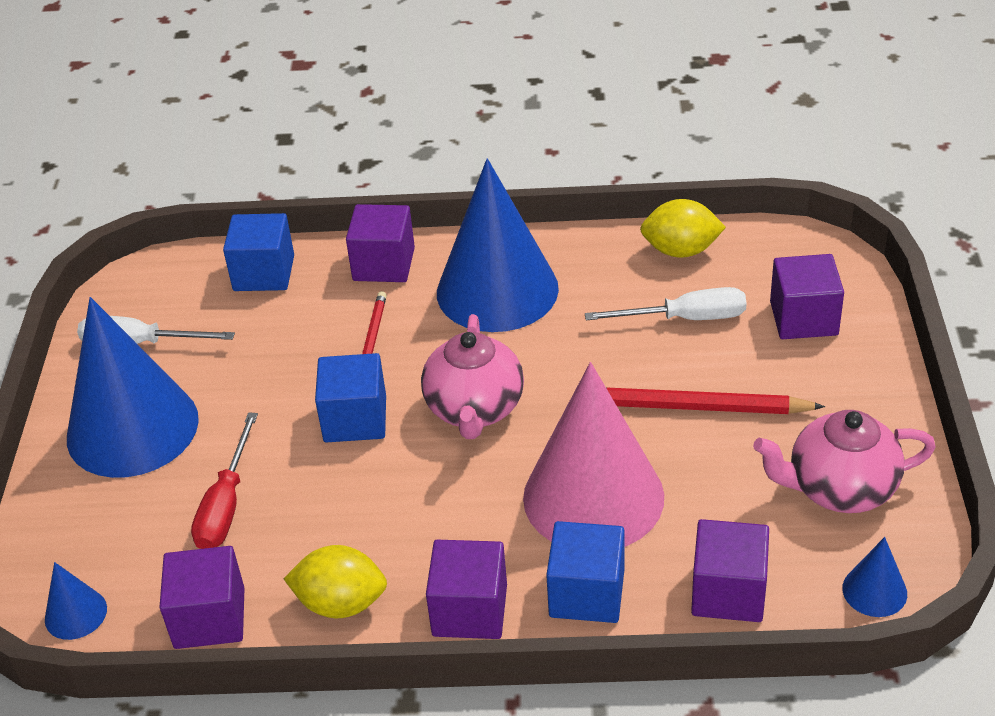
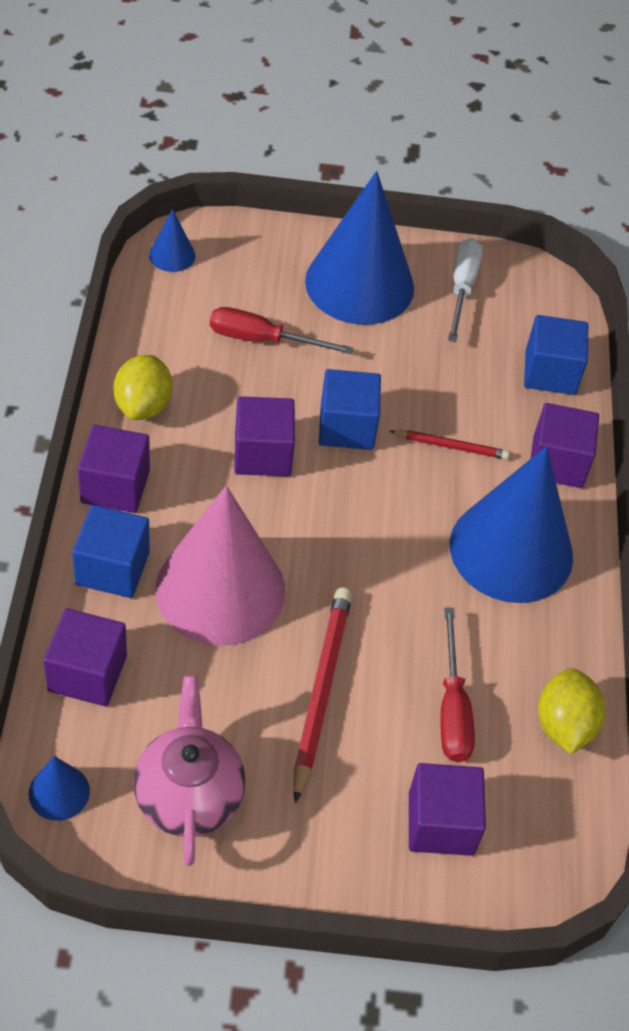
camera: 85 degrees right, 10 degrees up
(209, 618) = (149, 328): purple cube -> purple cube (262, 454)
(475, 410) = (345, 514): pink teapot -> none
(685, 318) = (452, 708): white screwdriver -> red screwdriver

